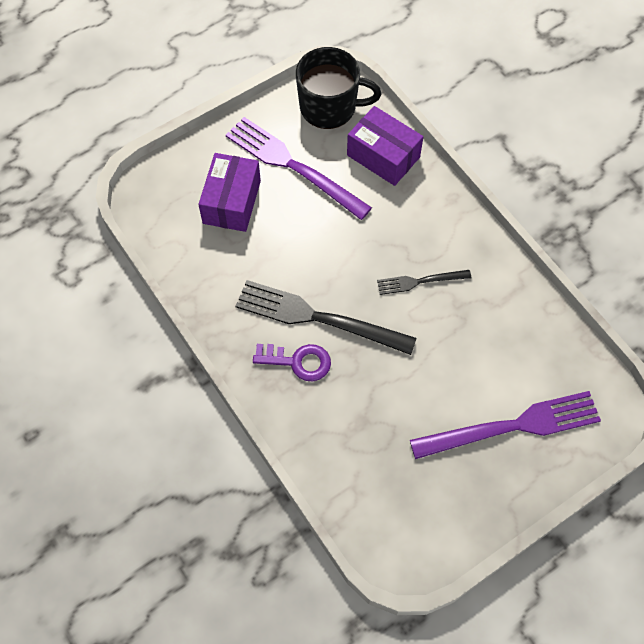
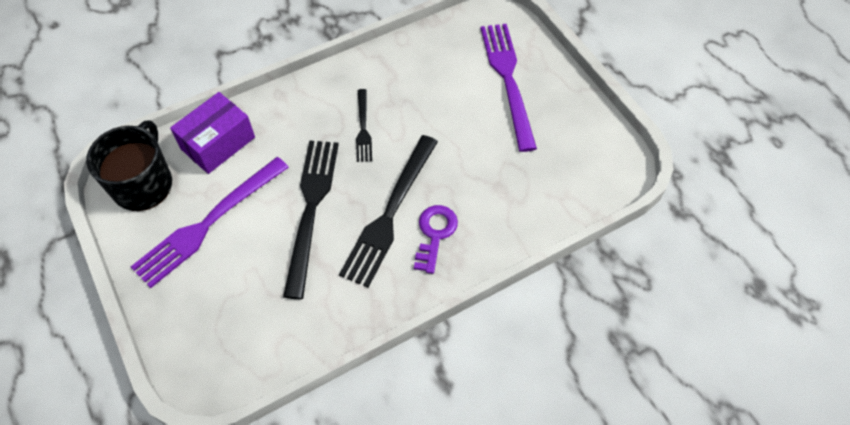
camera: 85 degrees left, 5 degrees down
(231, 202) = (239, 285): purple box -> none
(316, 247) = (311, 209): none -> black fork

